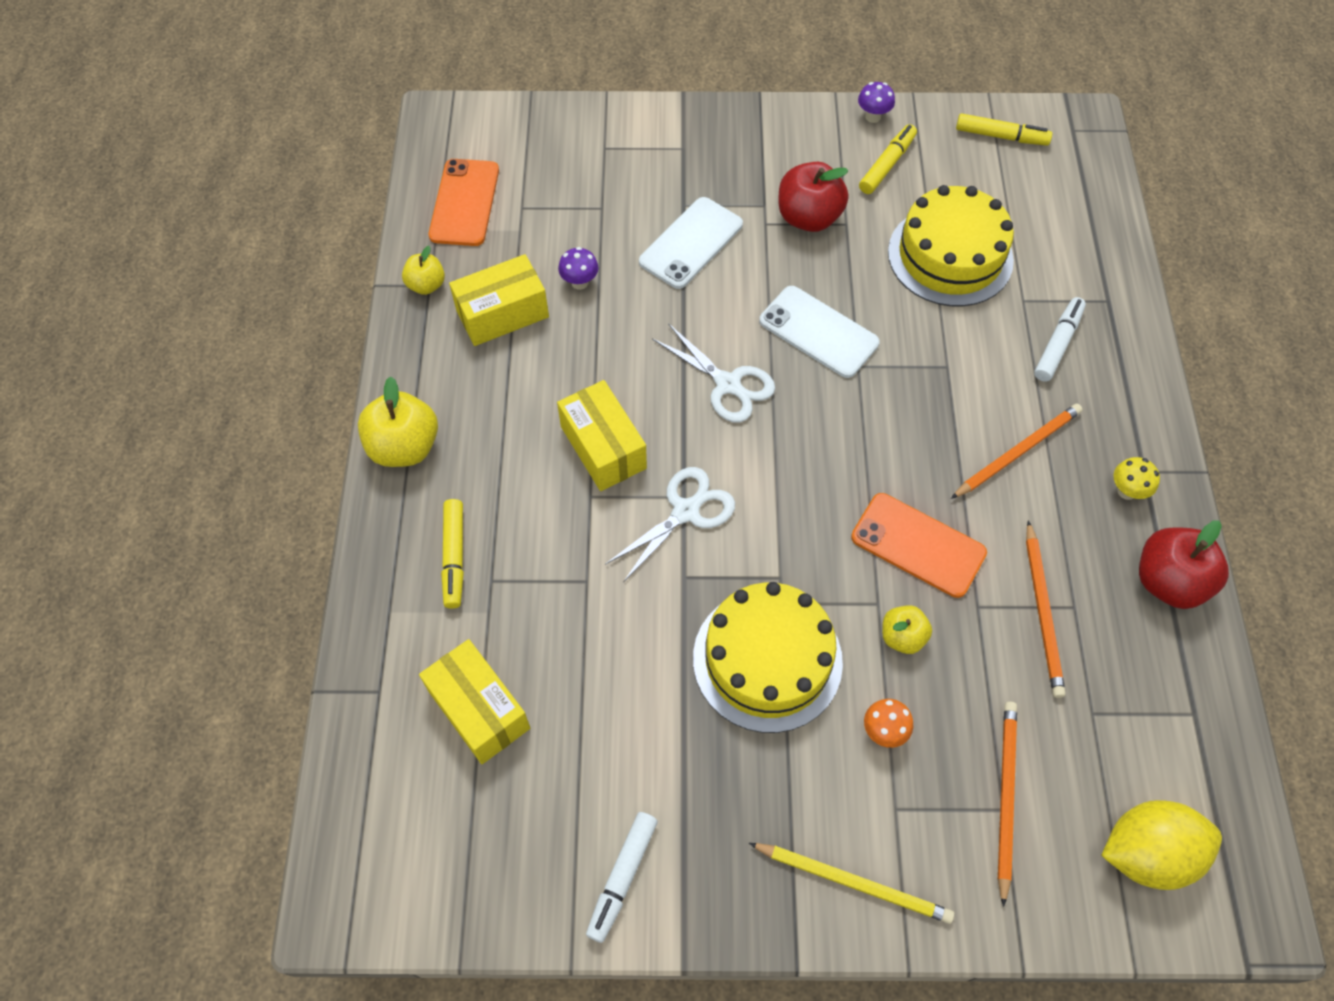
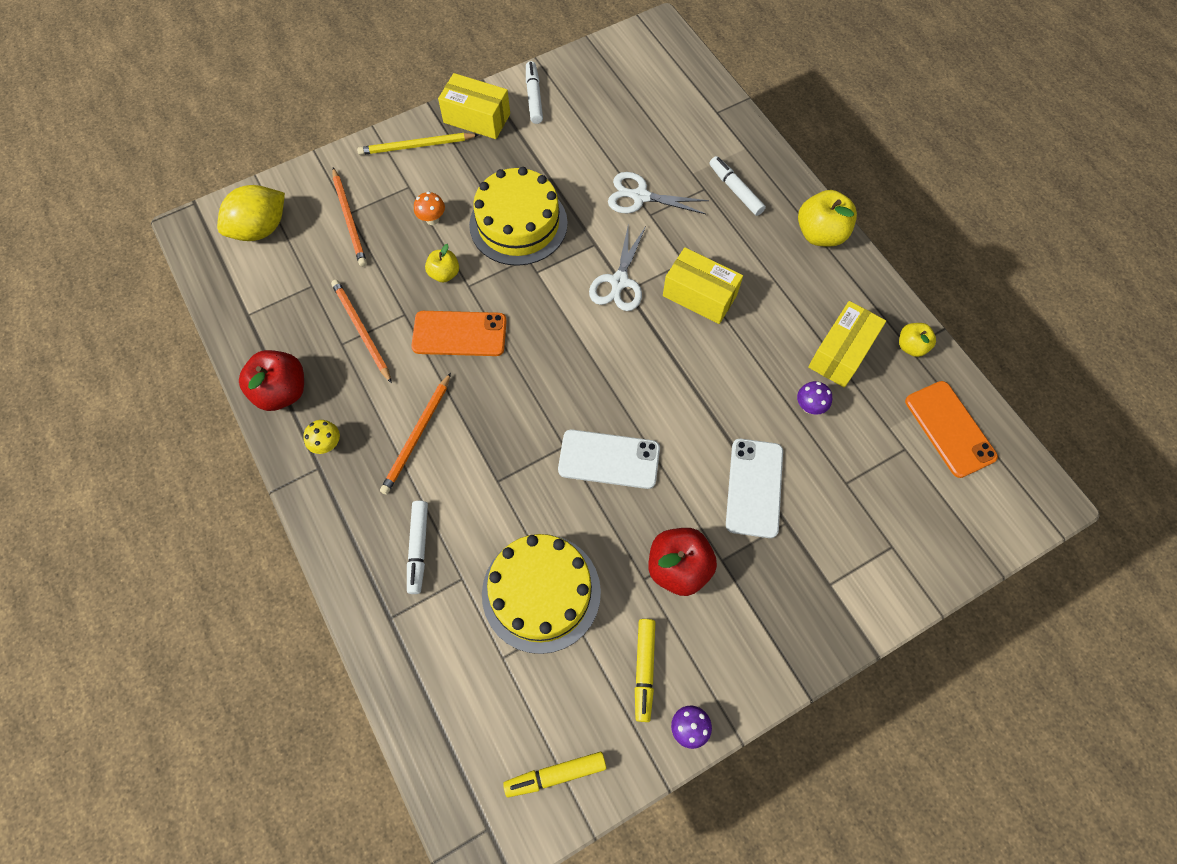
camera: 150 degrees right, 5 degrees up
(454, 557) = (735, 190): yellow marker -> white marker
(479, 709) = (659, 128): yellow box -> yellow box (477, 118)
(727, 384) = (648, 382): white scissors -> white scissors (640, 196)

